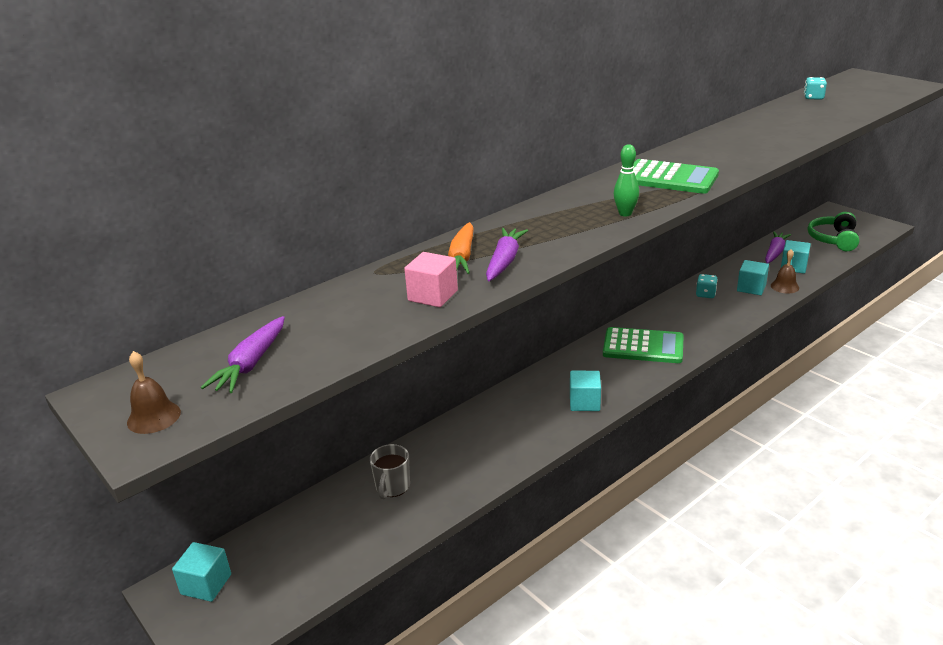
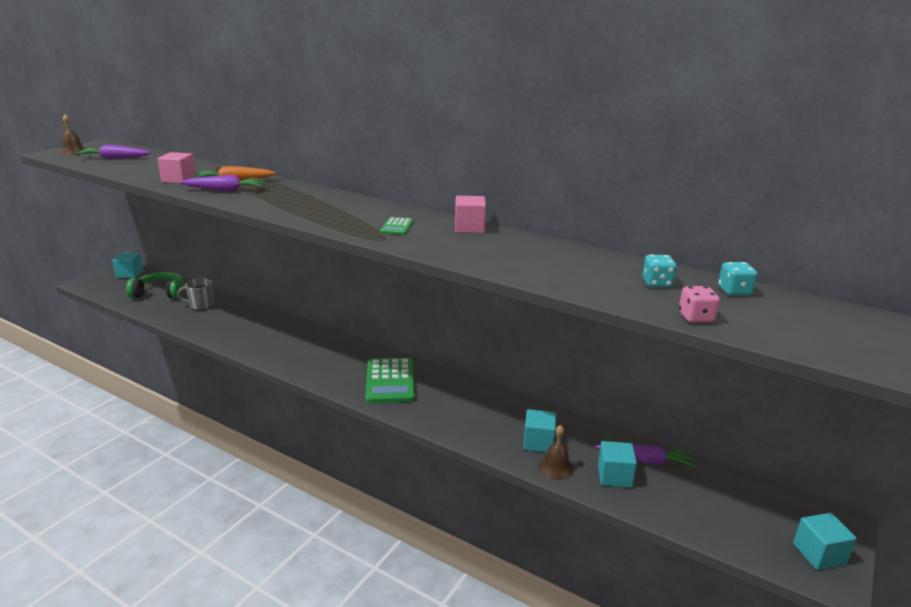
camera: 70 degrees right, 5 degrees down
(584, 402) = (297, 360): turquoise cube -> turquoise cube (819, 554)
(625, 213) = (310, 215): green bowling pin -> none
(670, 178) = (397, 227): green calculator -> green calculator, size x0.47
(677, 152) = (469, 228): none -> pink cube
(705, 294) = (508, 412): turquoise dice -> turquoise dice (657, 283)
(833, 239) = (729, 516): green headphones -> green headphones (160, 293)
(859, 111) = (696, 317): none -> pink dice

